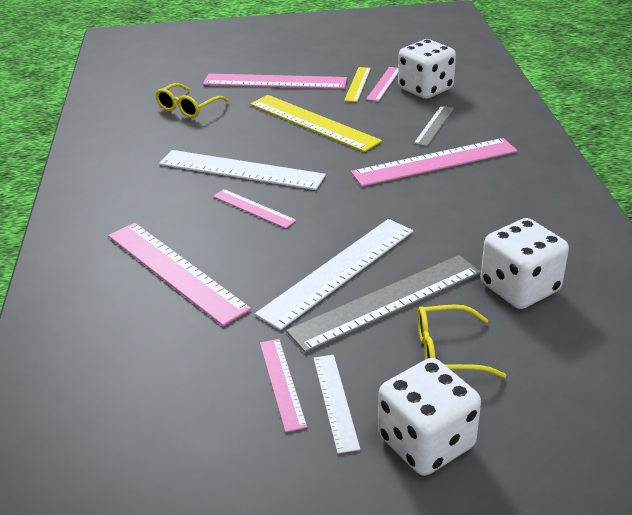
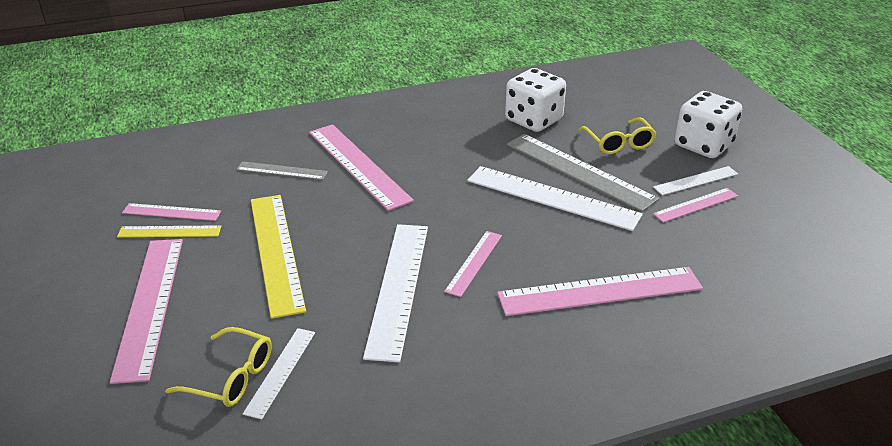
camera: 105 degrees left, 0 degrees up
(175, 271) = (600, 291): pink ruler -> pink ruler turned 45 degrees clockwise
(181, 123) = (280, 371): none -> white ruler
(313, 122) = (276, 252): yellow ruler -> yellow ruler turned 45 degrees counterclockwise
(425, 89) = (191, 182): white dice -> none

